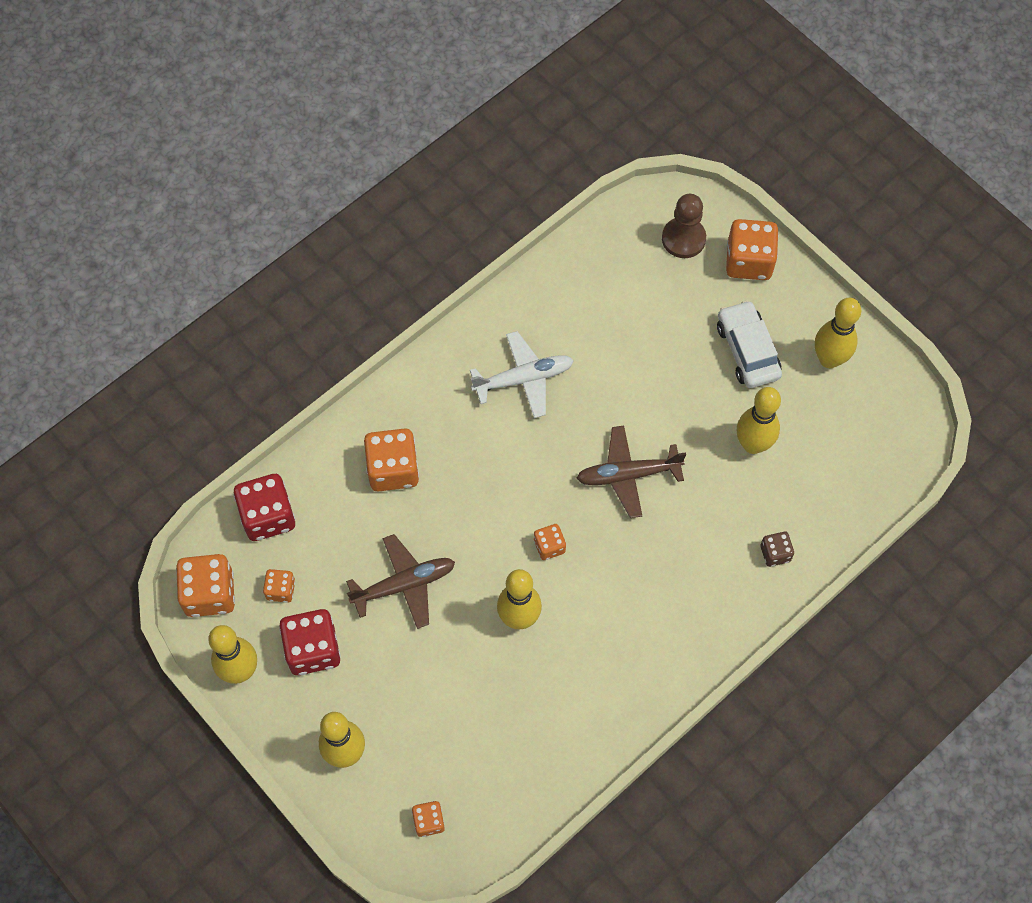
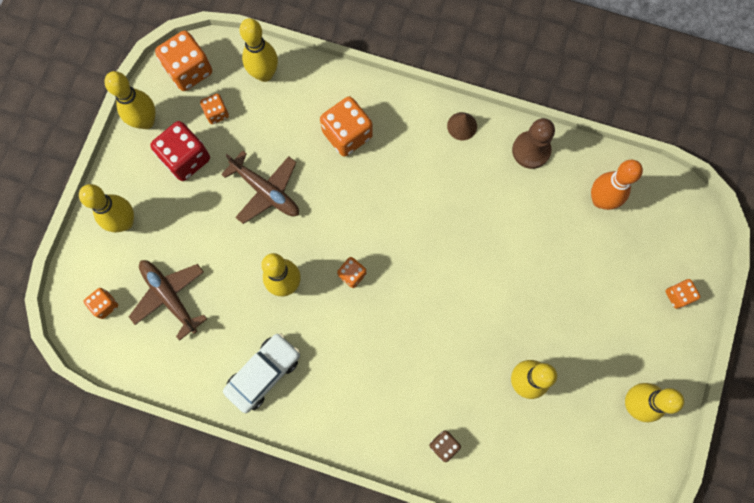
camera: 60 degrees right, 10 degrees up
(268, 516) = (264, 74): red dice -> yellow bowling pin
(456, 354) = (462, 126): none -> brown cone
(523, 379) = (472, 183): white plane -> none
(614, 273) = (600, 200): none -> orange bowling pin
(628, 475) = (442, 300): brown plane -> brown plane (170, 297)
(683, 239) = (664, 235): brown pawn -> brown pawn (531, 150)
(747, 350) = (600, 335): white car -> white car (263, 373)
(748, 261) = (678, 295): orange dice -> orange dice, size x0.54

